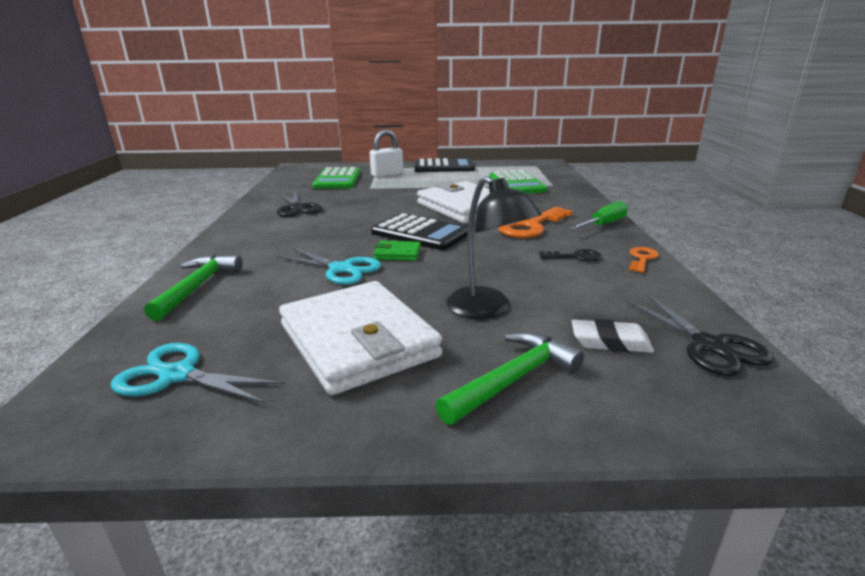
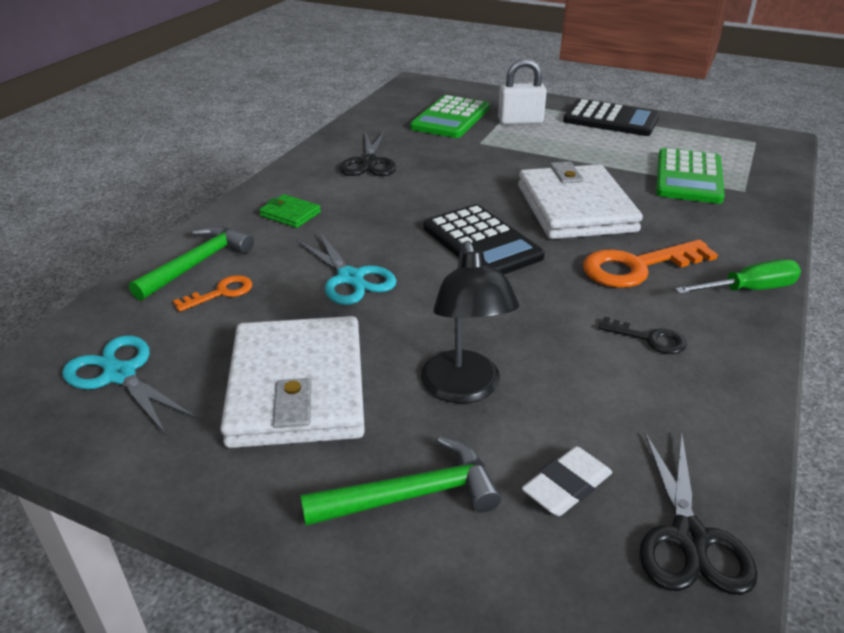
camera: 25 degrees right, 10 degrees up
(397, 253) = (429, 270): green wallet -> green wallet (290, 214)
(610, 342) = (566, 486): white eraser -> white eraser turned 75 degrees counterclockwise
(642, 259) = (743, 369): orange key -> orange key (221, 293)

